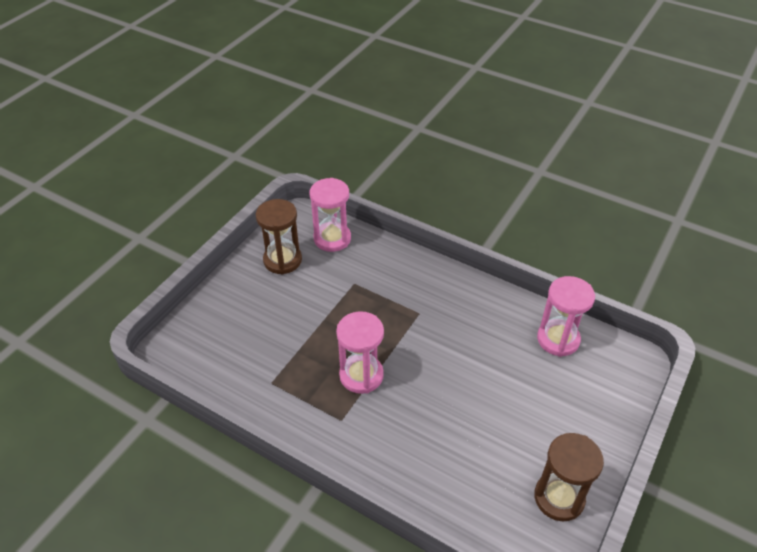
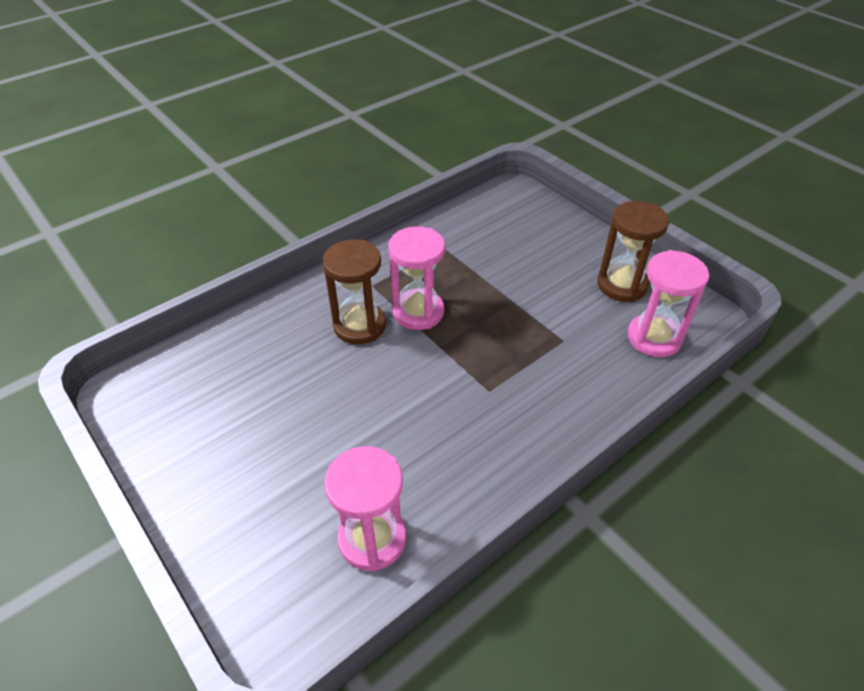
camera: 110 degrees right, 0 degrees up
(559, 498) = (168, 430): brown hourglass -> brown hourglass (359, 325)

